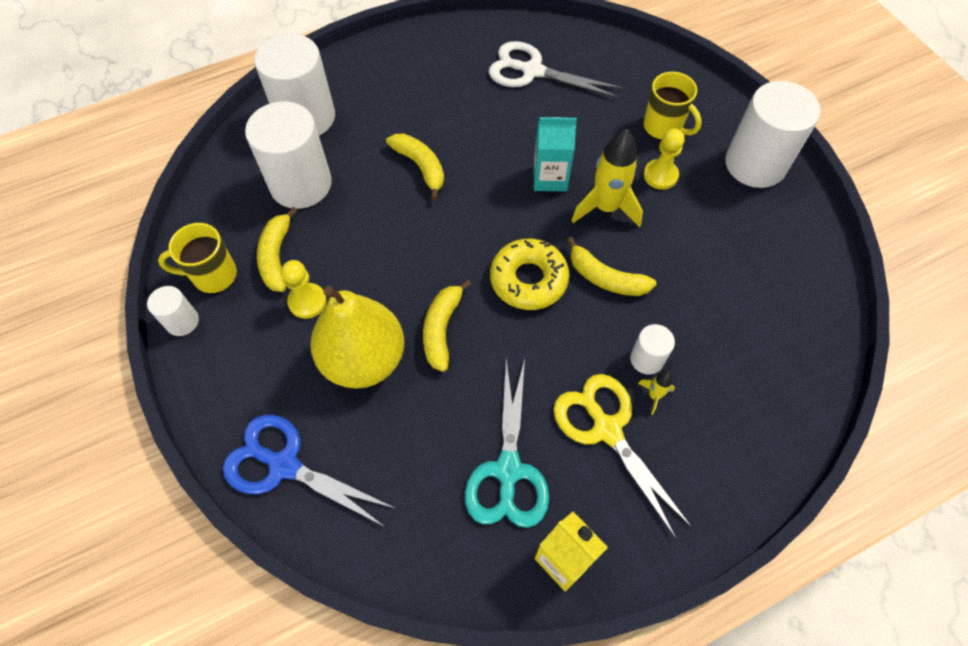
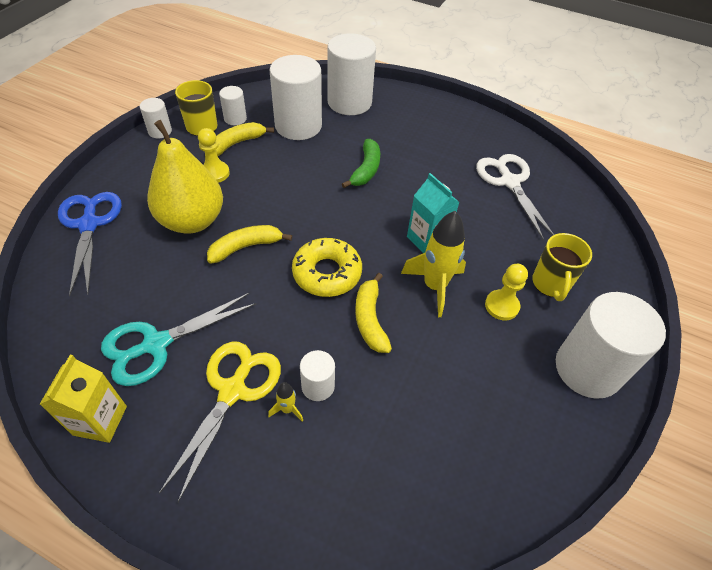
camera: 50 degrees right, 10 degrees down
(232, 235) = (235, 118): none -> white cylinder
(420, 167) = (366, 169): yellow banana -> green banana

